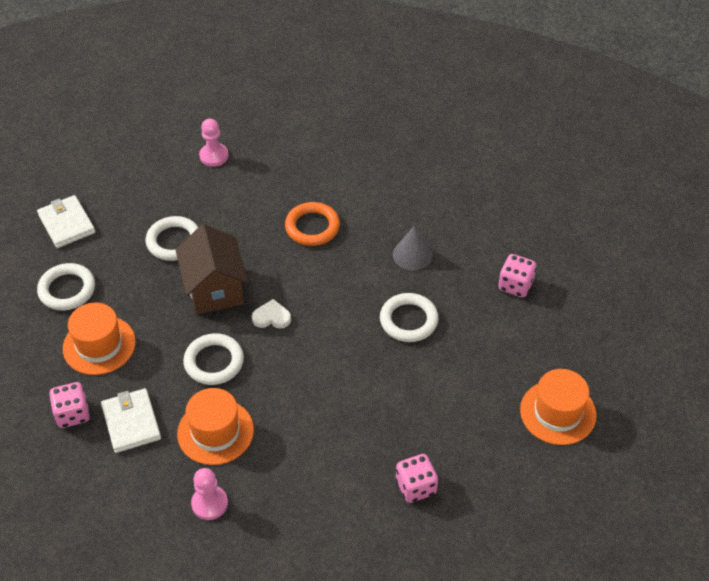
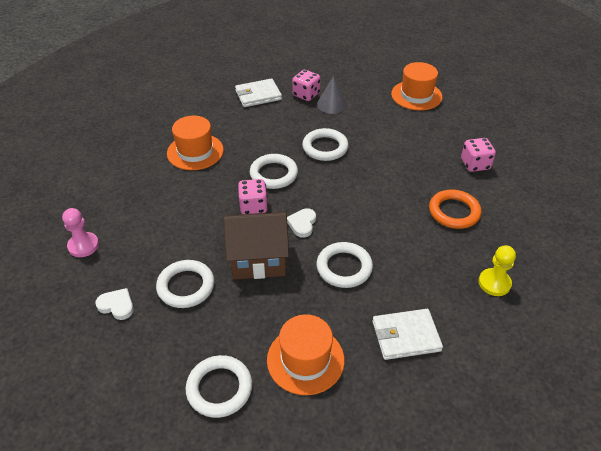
camera: 80 degrees left, 5 degrees down
(66, 224) = (117, 386): white wallet -> white wallet (258, 95)
(73, 414) = (391, 388): pink dice -> pink dice (253, 207)
(147, 200) = (117, 305): none -> white heart
(209, 503) = (494, 283): pink pawn -> yellow pawn
(215, 432) = (420, 273): orange hat -> orange hat (195, 151)
(312, 227) = (208, 188): orange ring -> orange ring (454, 212)
(347, 279) = (273, 174): none -> white ring
(412, 254) = (260, 137): grey cone -> grey cone (332, 104)

